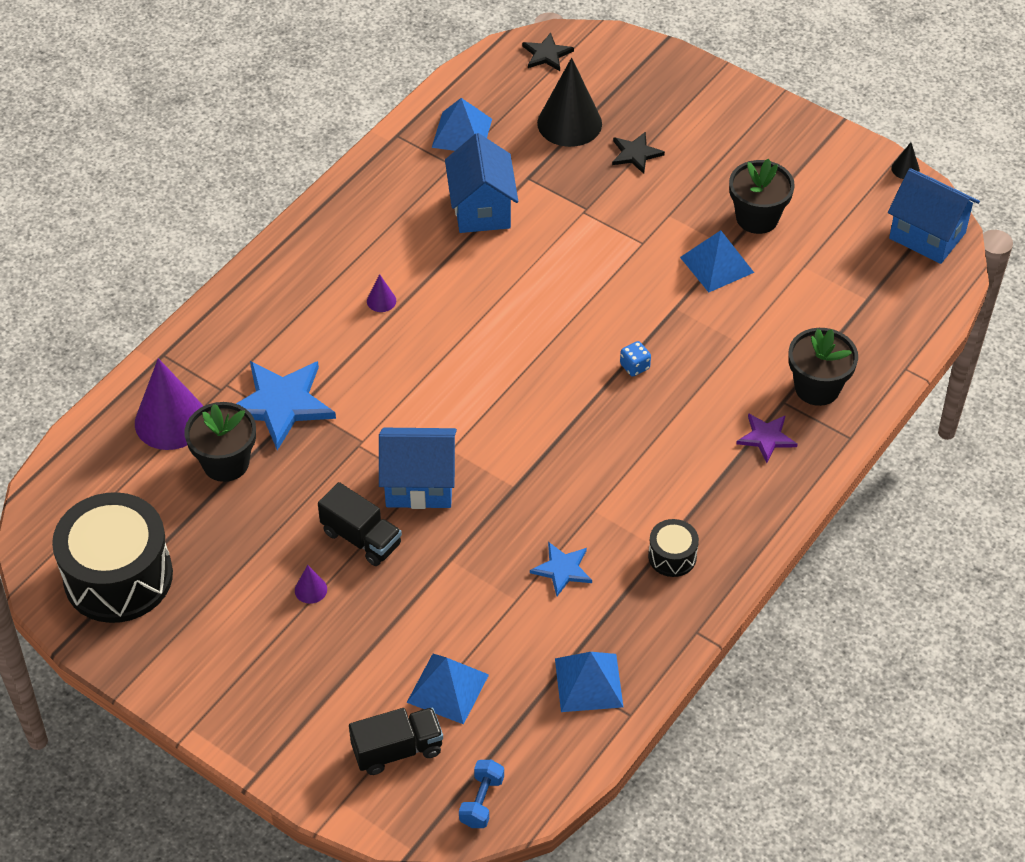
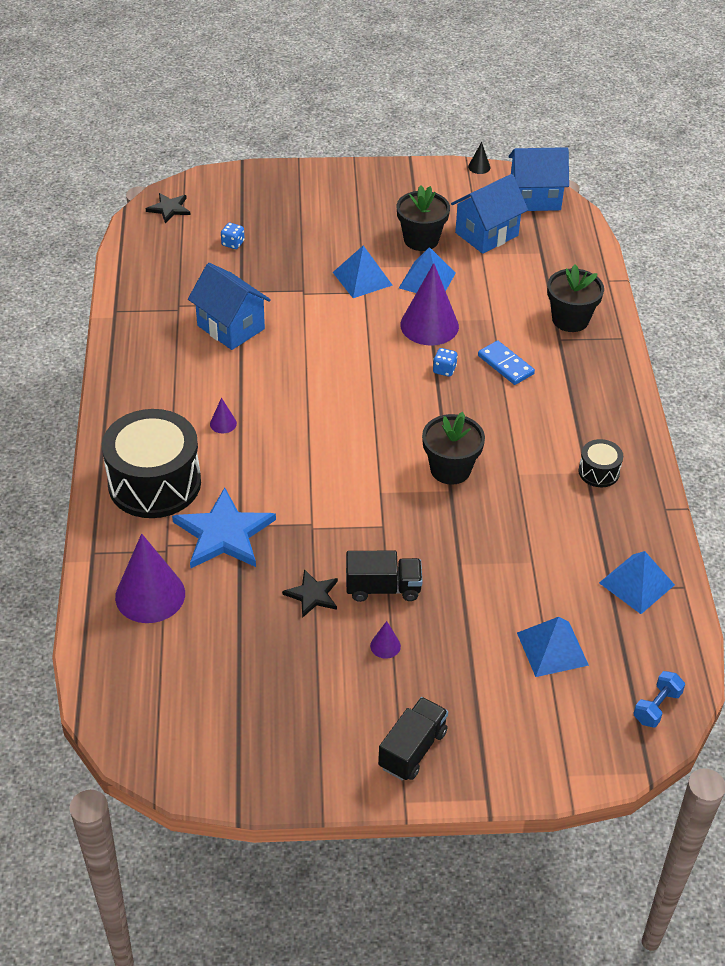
camera: 40 degrees left, 5 degrees down
(118, 576) = (229, 731): black drum -> black drum (154, 483)
(226, 463) = (226, 598): black flower pot -> black flower pot (450, 469)
(397, 750) = (565, 713): black truck -> black truck (412, 749)
(419, 485) = (384, 528): blue house -> blue house (486, 234)
(462, 133) = (162, 286): blue pyramid -> blue pyramid (362, 278)
(482, 801) = (657, 707): blue dumbbell -> blue dumbbell turned 60 degrees clockwise
(562, 569) = (540, 523): blue star -> none
(569, 123) = (233, 243): black cone -> blue dice
(635, 154) = (299, 240): black star -> black star (312, 595)
(668, 313) = (429, 325): none -> purple cone
(699, 396) = (505, 365): none -> blue domino
(766, 437) = (574, 366): purple star -> none

